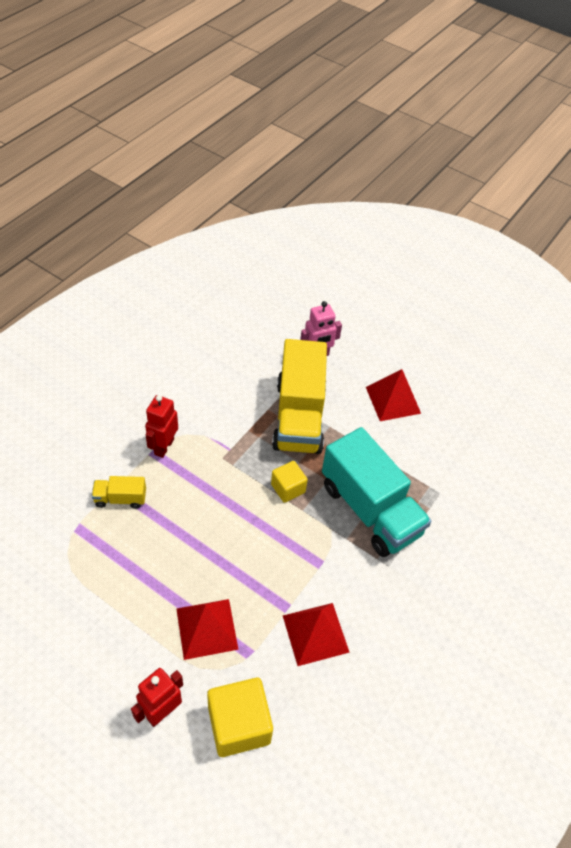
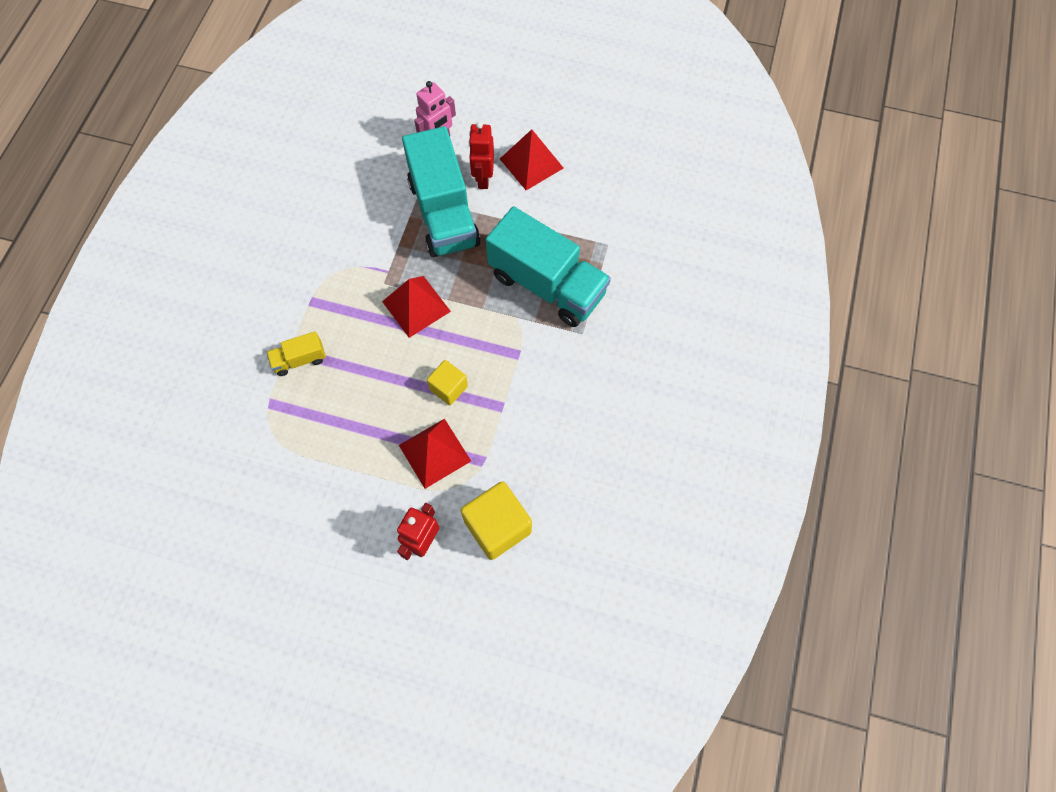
camera: 15 degrees left, 15 degrees up
(164, 446) = (320, 292): red robot -> red robot (483, 178)
(288, 488) = (460, 291): yellow cube -> yellow cube (448, 388)
(299, 416) = (443, 213): yellow truck -> turquoise truck
(315, 633) = (537, 421): red pyramid -> red pyramid (416, 306)

